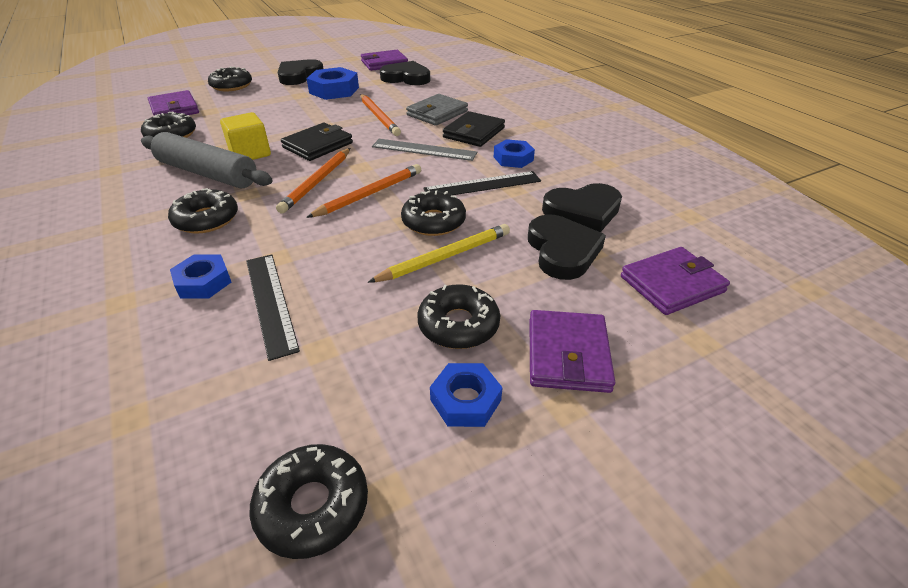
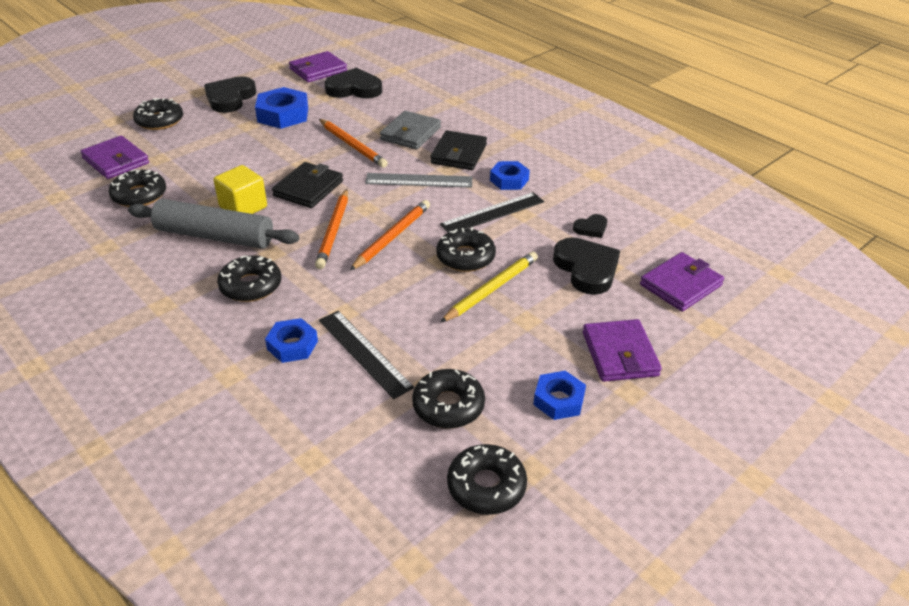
camera: 15 degrees left, 0 degrees up
(458, 325) = (529, 345): black donut -> black donut (448, 405)
(583, 211) = (591, 228): black heart -> black heart, size x0.51

